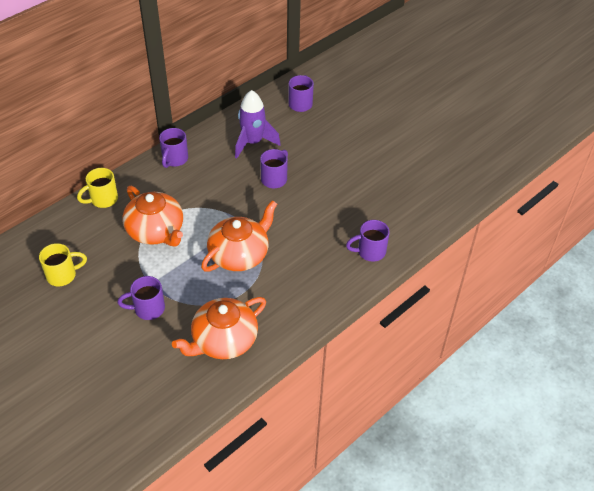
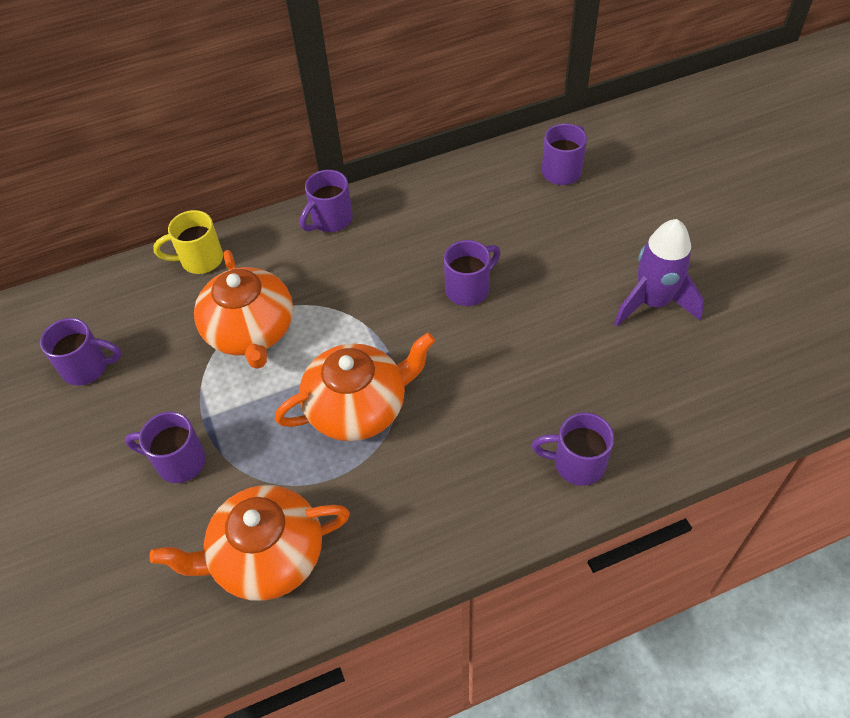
camera: 25 degrees right, 5 degrees up
(63, 275) = (87, 368): yellow mug -> purple mug
(253, 142) = (460, 219): purple rocket -> purple rocket (653, 302)

